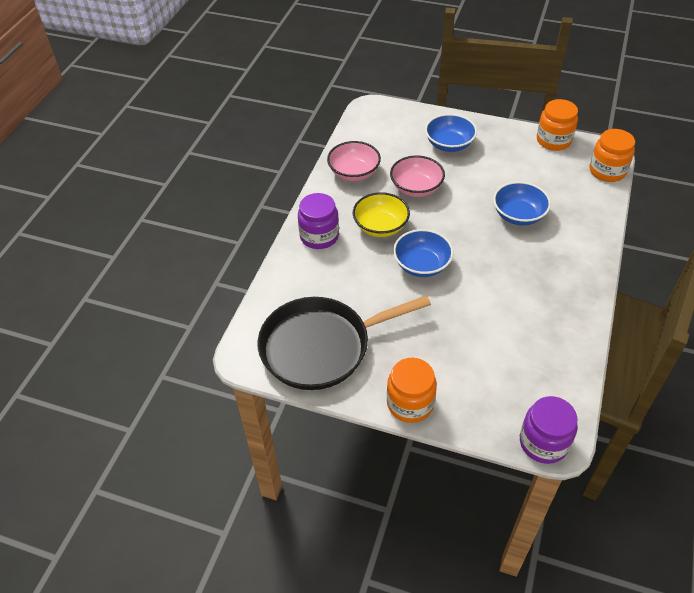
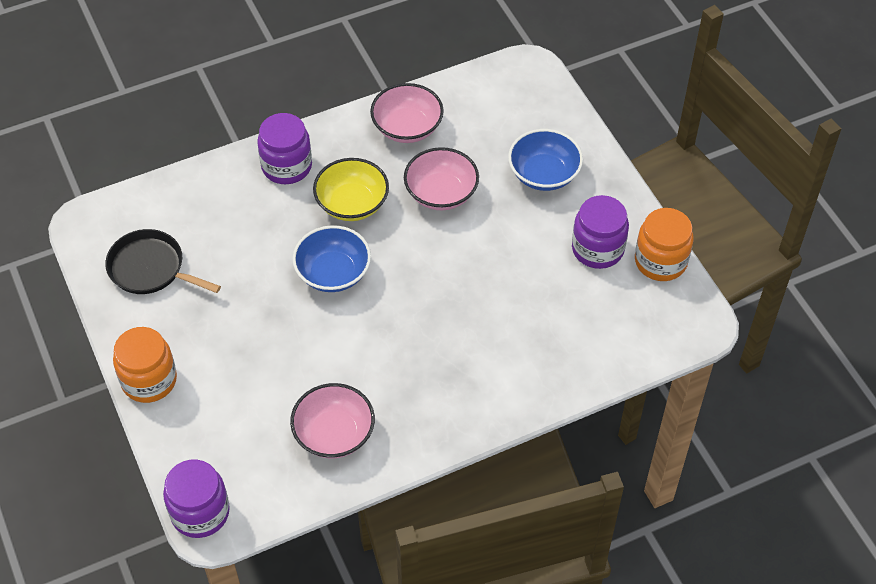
camera: 45 degrees right, 5 degrees up
(320, 347) = (150, 268): black pan -> black pan, size x0.58
(518, 215) = (495, 306): blue bowl -> none
(521, 156) = (597, 249): none -> purple jar
(542, 337) = (334, 434): none -> pink bowl
(607, 171) = (662, 342): orange jar -> none

